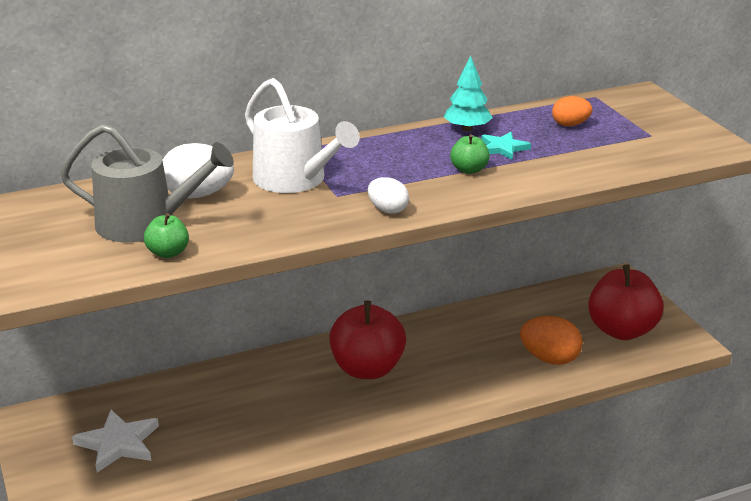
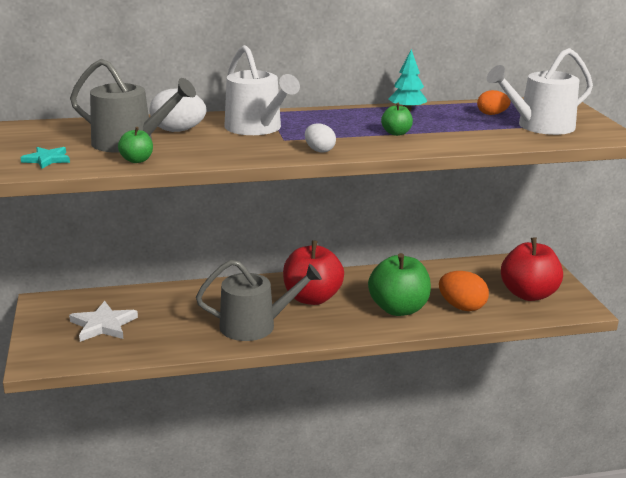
camera: 10 degrees right, 5 degrees down
(310, 419) = (255, 326): none -> grey watering can
(476, 371) = (398, 309): none -> green apple
(503, 148) = (430, 123): turquoise star -> turquoise star (47, 159)
(633, 140) = (540, 126): none -> white watering can

